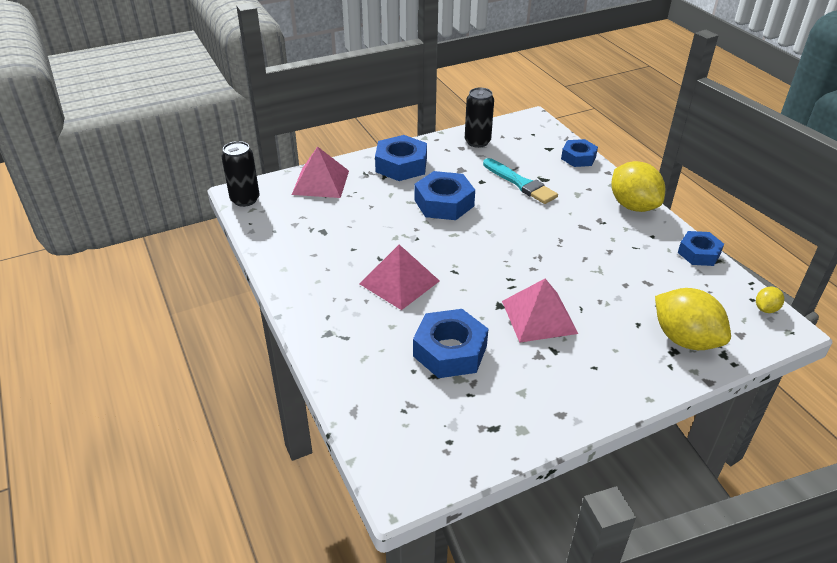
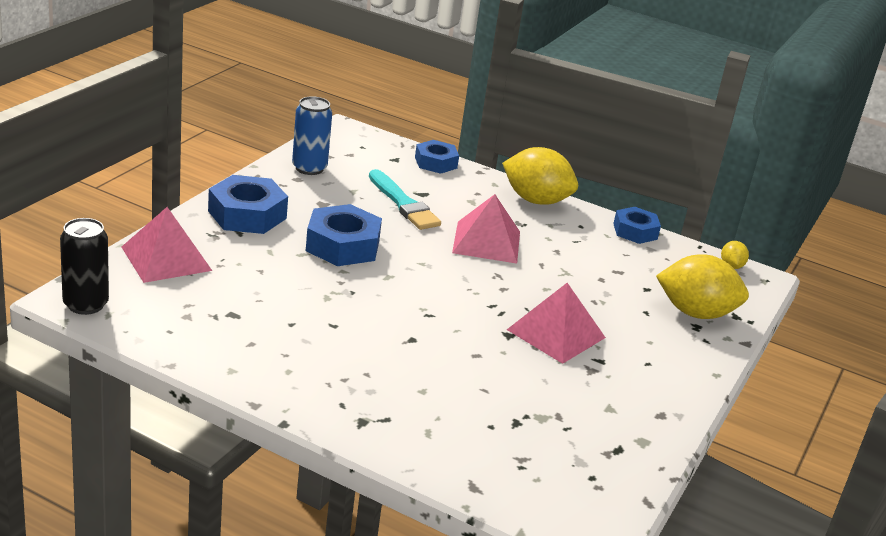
camera: 40 degrees left, 10 degrees down
(399, 282) = (383, 343): pink pyramid -> pink pyramid (486, 242)
(450, 351) = (507, 394): blue nut -> none
(477, 142) = (309, 168): black can -> blue can
(520, 183) = (404, 204): turquoise brush -> turquoise brush turned 45 degrees clockwise

